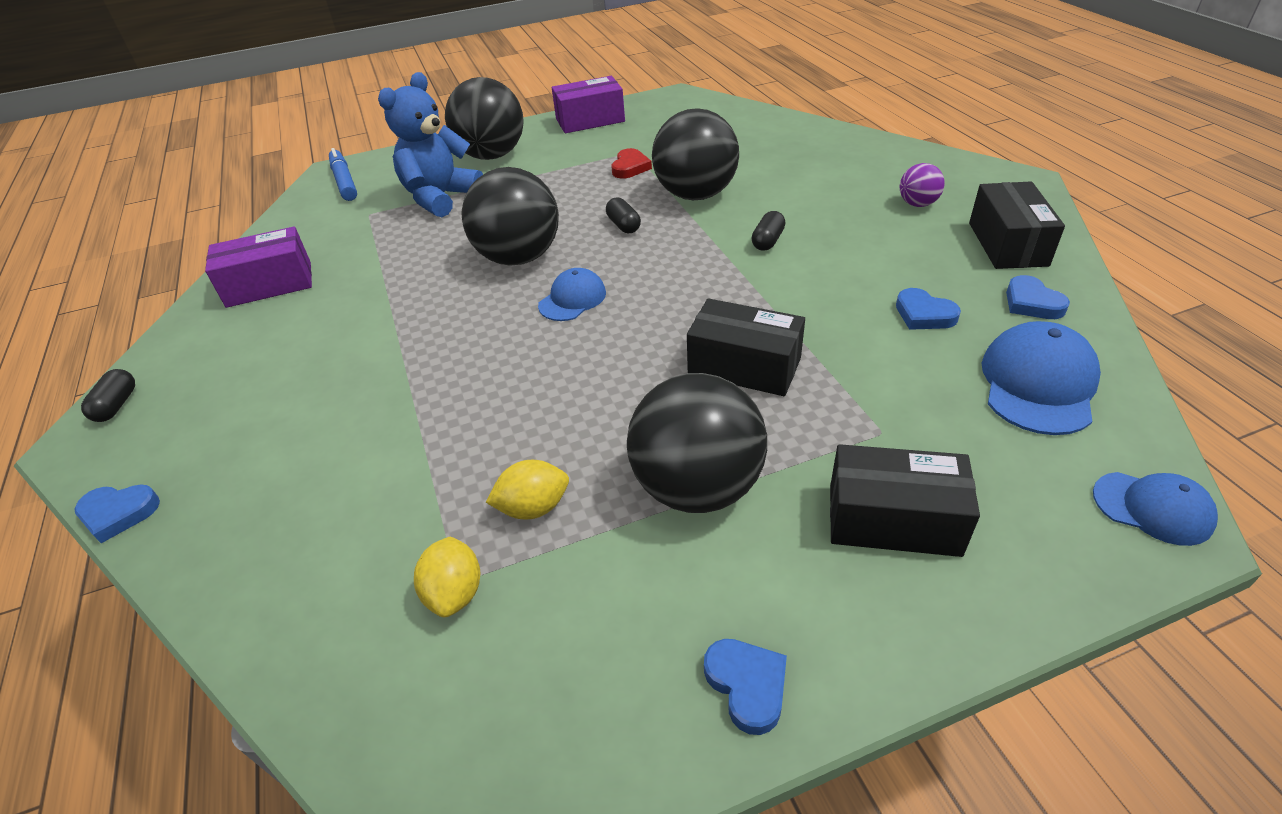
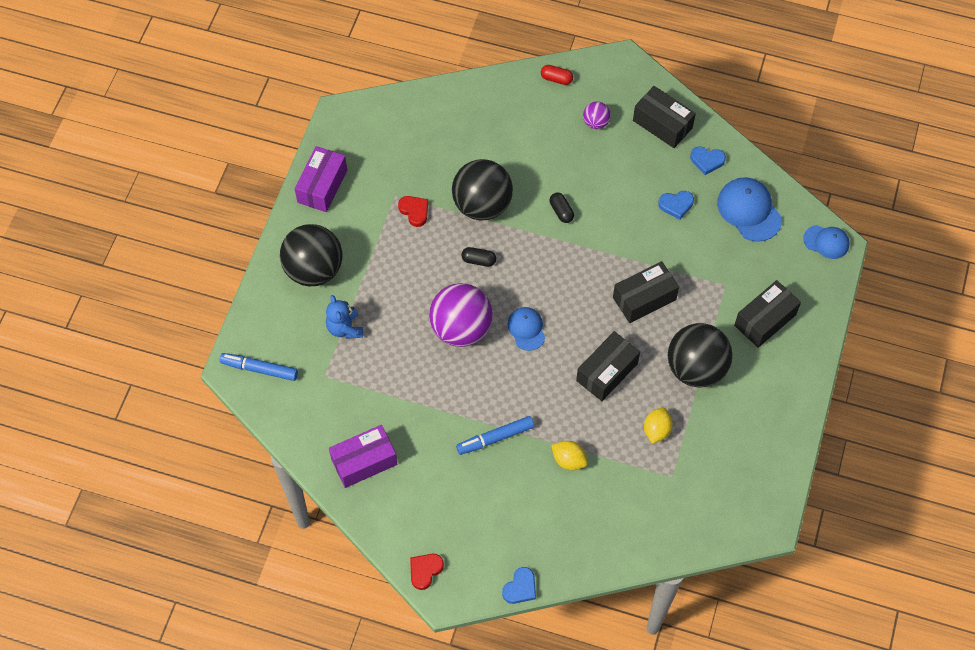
camera: 55 degrees left, 20 degrees up
(116, 405) = (425, 571): black capsule -> red heart
(269, 284) = (364, 461): purple box -> purple box turned 45 degrees clockwise
(380, 357) = (495, 438): none -> blue marker
(440, 198) = (345, 328): blue teddy bear -> blue teddy bear, size x0.62
(455, 593) = (676, 480): yellow lemon -> yellow lemon (568, 460)
(519, 257) = (461, 328): black ball -> purple ball
(583, 397) = (607, 372): none -> black box
(747, 685) = (786, 415): blue heart -> none
(919, 159) = (556, 79): none -> red capsule
(1153, 508) = (826, 242): blue cap -> blue cap turned 45 degrees clockwise

